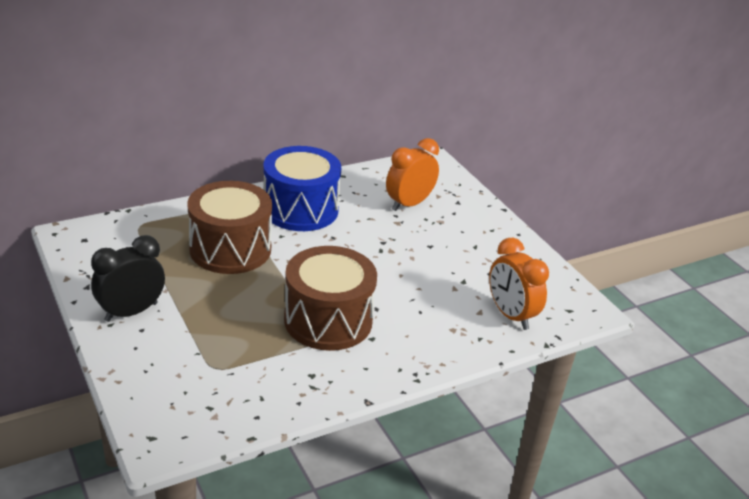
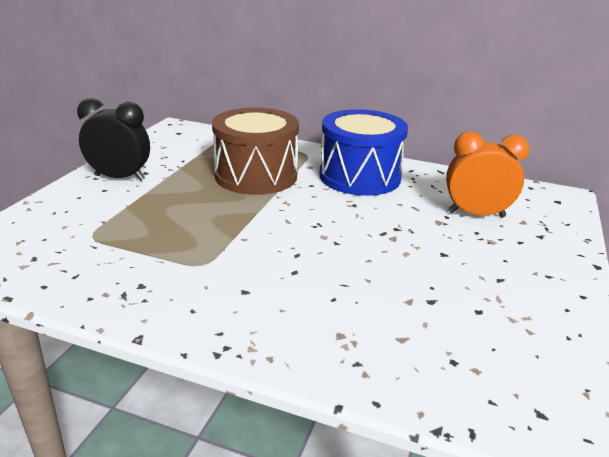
camera: 50 degrees right, 5 degrees down
(328, 320) = (234, 256): brown drum -> none
(510, 315) = (437, 365): orange clock -> none

